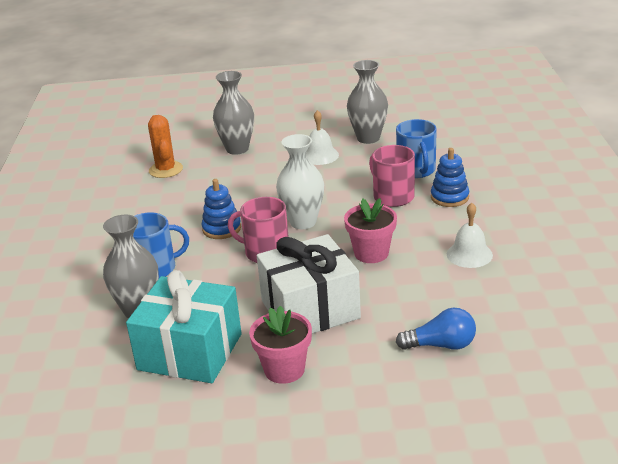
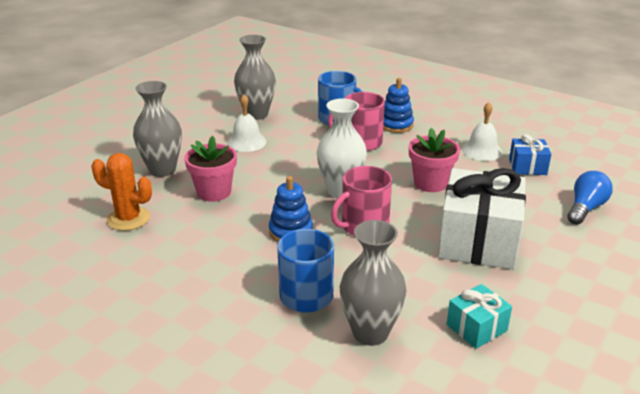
camera: 55 degrees left, 0 degrees up
(190, 352) = (476, 327): turquoise gift -> turquoise gift, size x0.49
(284, 369) = (553, 287): pink flower pot -> pink flower pot (214, 192)
(475, 288) = (527, 167): none -> blue gift

